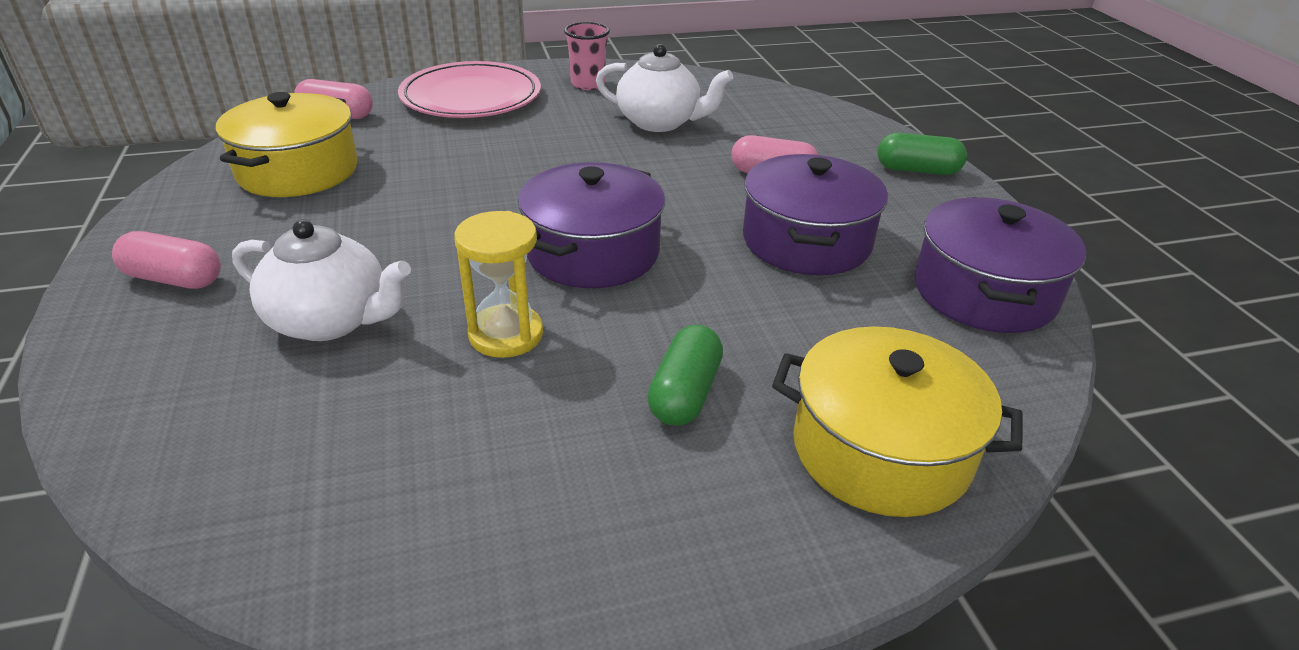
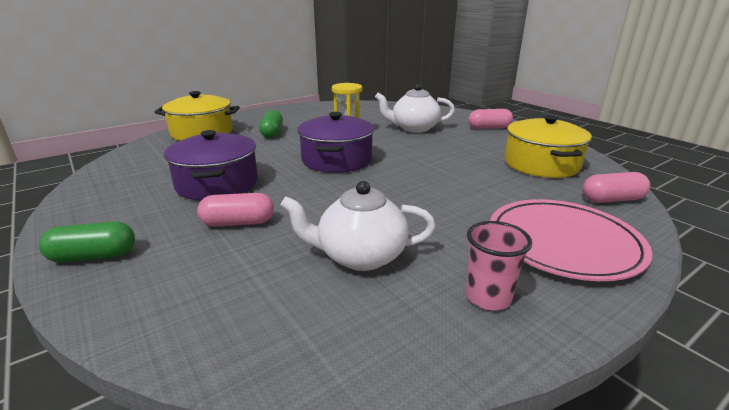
camera: 160 degrees right, 10 degrees down
(984, 292) = (118, 178): purple pot -> none

